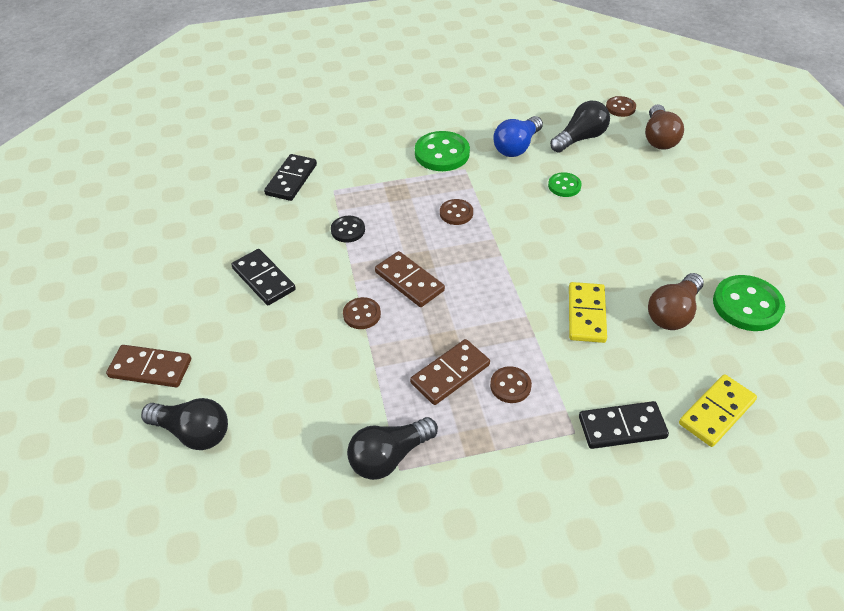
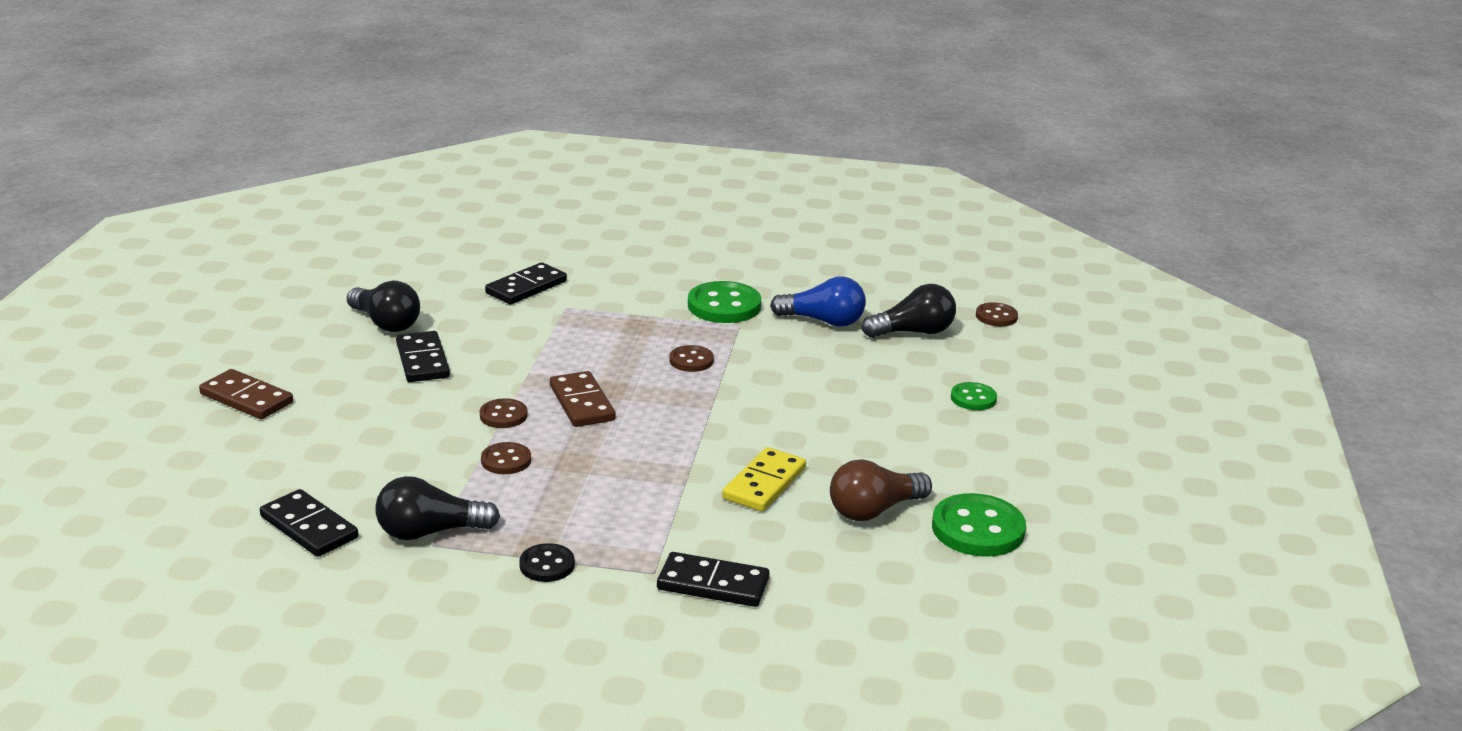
camera: 20 degrees right, 20 degrees down
(193, 432) = (247, 457): black light bulb -> black light bulb (385, 323)
(293, 490) = (309, 527): none -> black domino
(348, 230) = (551, 344): black button -> black button (547, 565)
(450, 374) = (557, 488): brown domino -> none
(510, 386) = (616, 516): brown button -> brown button (506, 460)
(517, 147) = (823, 321): blue light bulb -> blue light bulb turned 135 degrees counterclockwise
(564, 186) = (849, 369): green button -> green button (973, 398)
(659, 138) = (1019, 356): brown light bulb -> none
(717, 412) = (841, 605): yellow domino -> none

